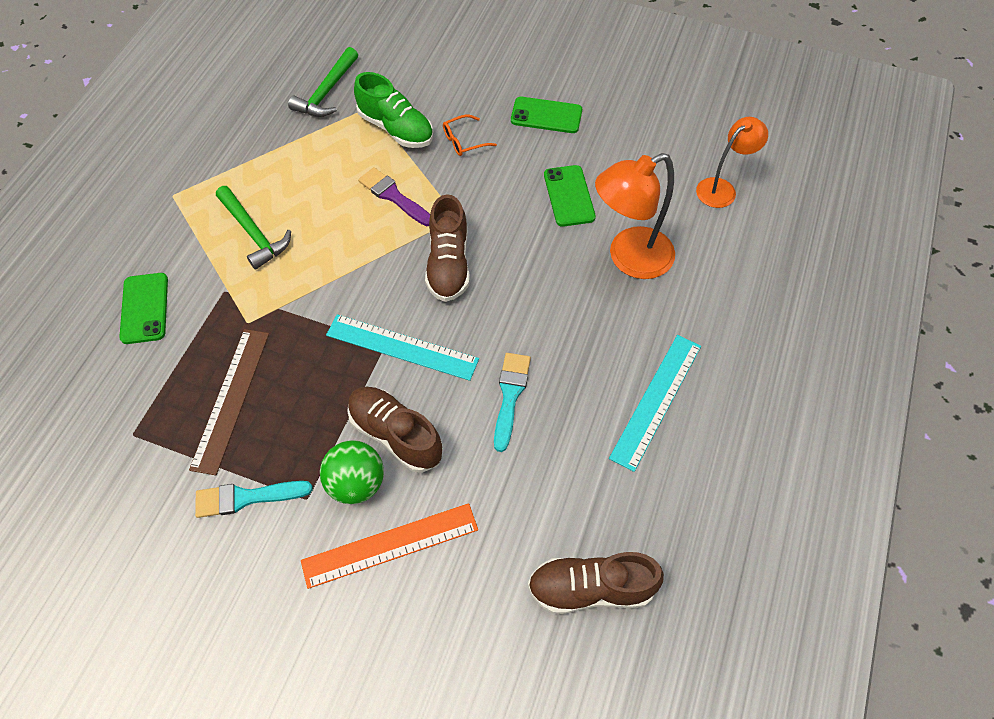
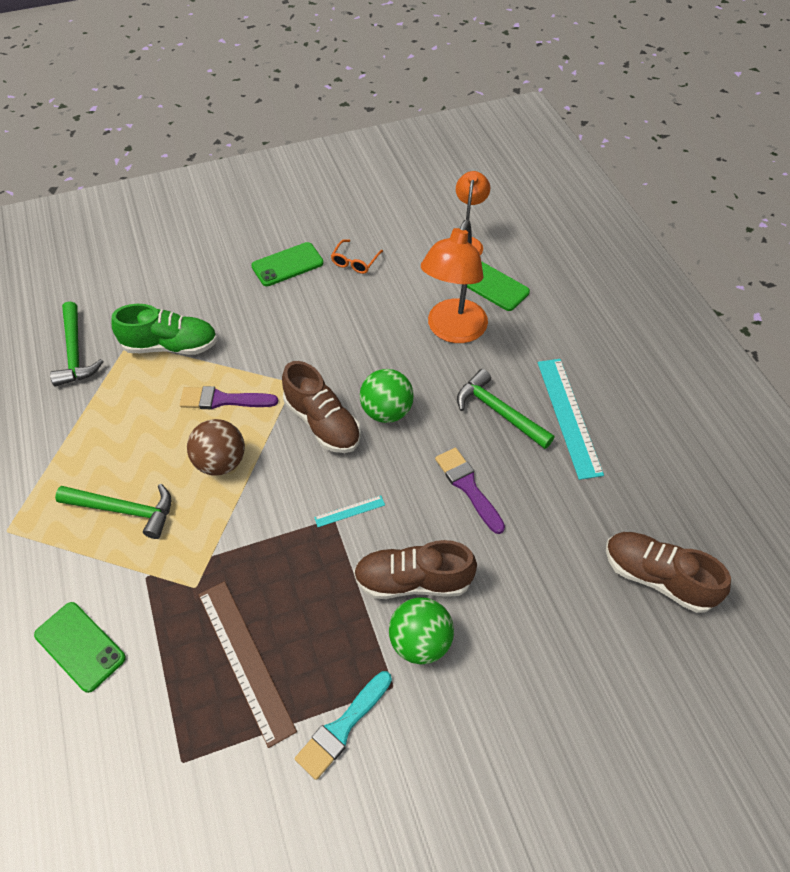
camera: 40 degrees left, 5 degrees down
(347, 243) = (221, 462): none -> brown ball
(390, 545) = (493, 666): orange ruler -> none
(402, 347) = (349, 511): turquoise ruler -> turquoise ruler, size x0.45
(464, 141) = (240, 321): orange glasses -> orange glasses (355, 261)
(506, 289) = (386, 411): none -> green ball
(510, 395) = (468, 487): turquoise brush -> purple brush
(569, 196) = (364, 313): green phone -> green phone (493, 286)
(591, 588) = (657, 578): brown shoe -> brown shoe turned 75 degrees clockwise
(598, 354) = (499, 412): none -> green hammer

